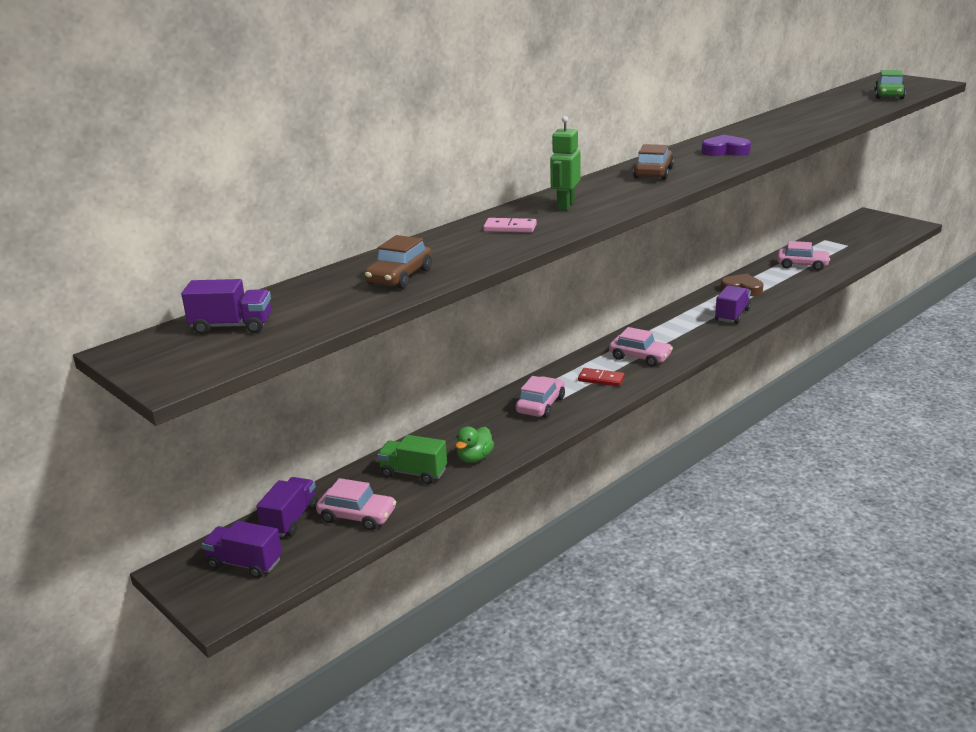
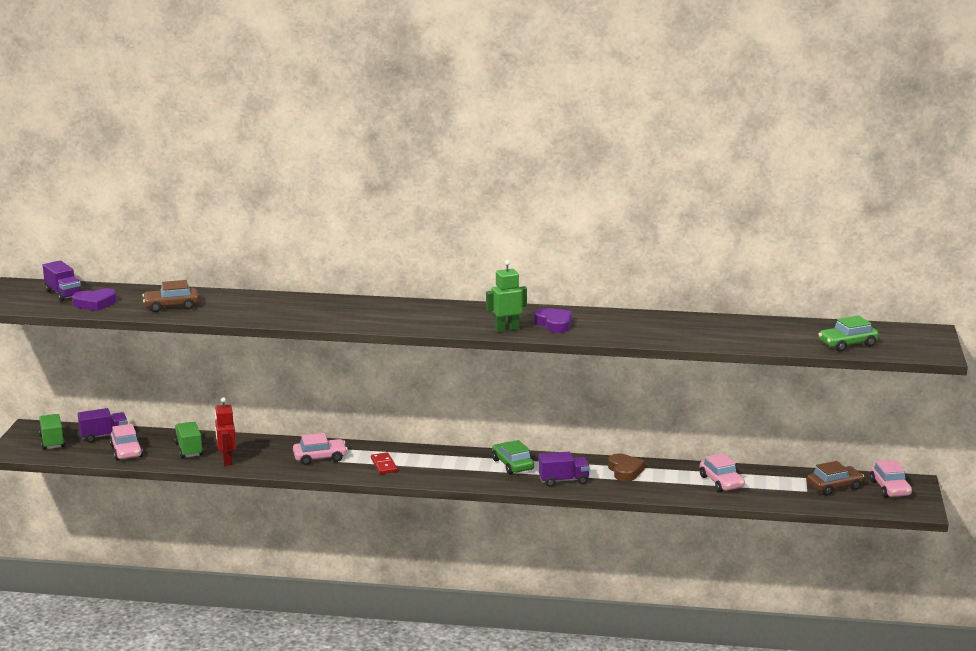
camera: 50 degrees right, 5 degrees down
(245, 564) = (52, 441): purple truck -> green truck
(307, 314) = (95, 303): none -> purple heart
(475, 458) = (227, 460): green duck -> red robot
(510, 228) = (287, 308): pink domino -> none
(565, 206) = (350, 310): green robot -> green robot (506, 329)
(640, 357) = (438, 468): pink car -> pink car (890, 488)
(653, 173) = (462, 316): brown car -> brown car (834, 486)
(675, 325) = (512, 464): none -> green car

